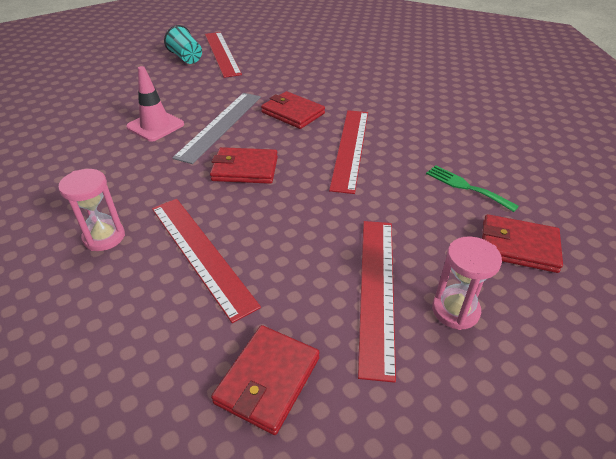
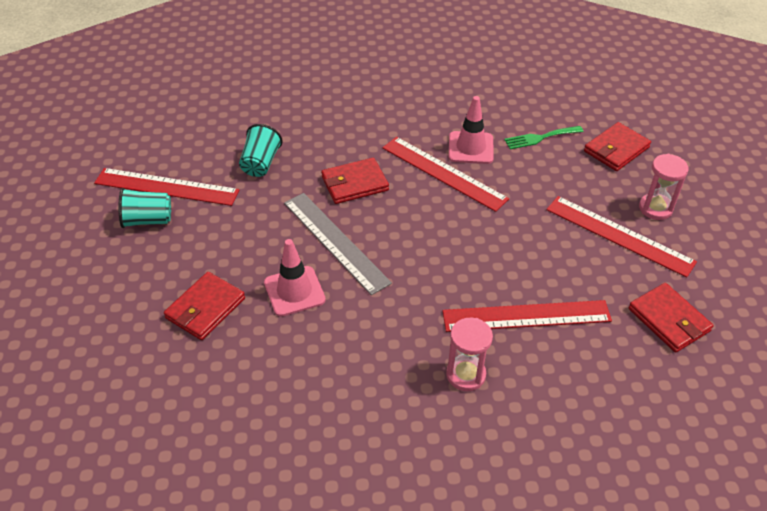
camera: 60 degrees left, 5 degrees up
(245, 169) = (426, 250): red wallet -> red wallet (205, 308)
(276, 73) = (260, 163): none -> turquoise cup
(400, 152) = (470, 148): none -> pink traffic cone

